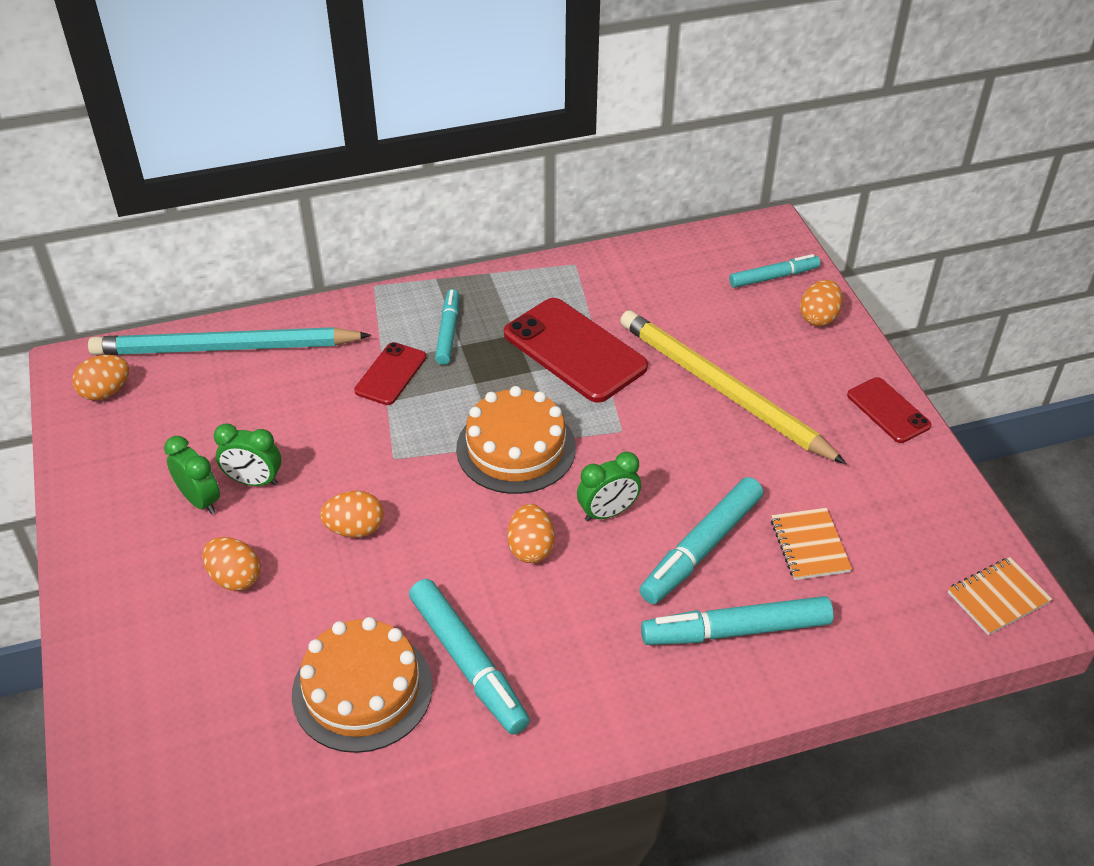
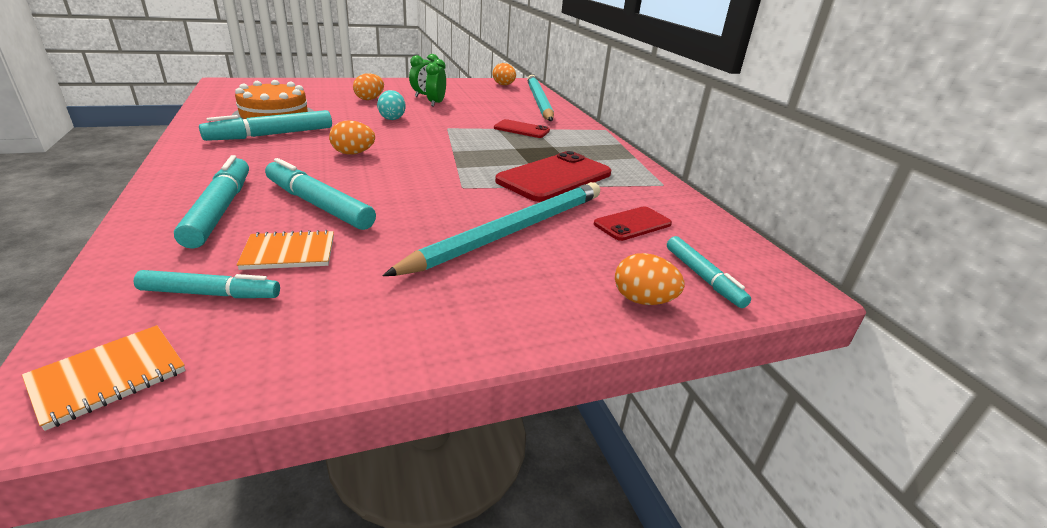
camera: 85 degrees right, 15 degrees down
(355, 529) = (392, 118): orange egg -> turquoise egg
(448, 332) = (565, 144): turquoise marker -> turquoise marker (211, 294)
(516, 448) = (449, 155): orange cake -> none
(607, 512) = (375, 176): green clock -> none
(722, 390) = (511, 231): yellow pencil -> turquoise pencil
(888, 410) = (477, 332): red phone -> red phone (632, 224)
(998, 598) = (108, 377): orange notebook -> orange notebook turned 75 degrees clockwise

